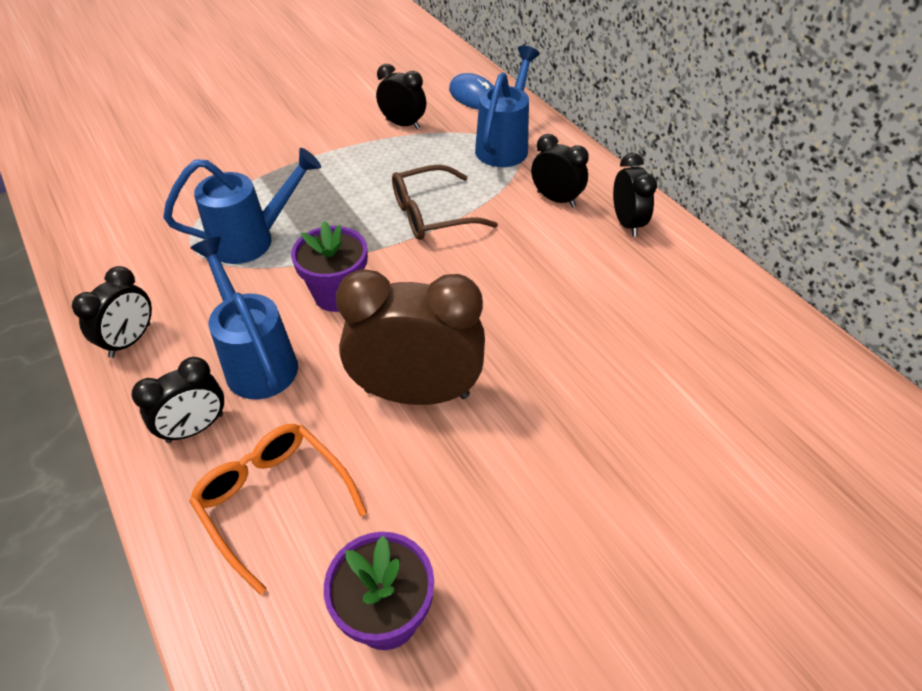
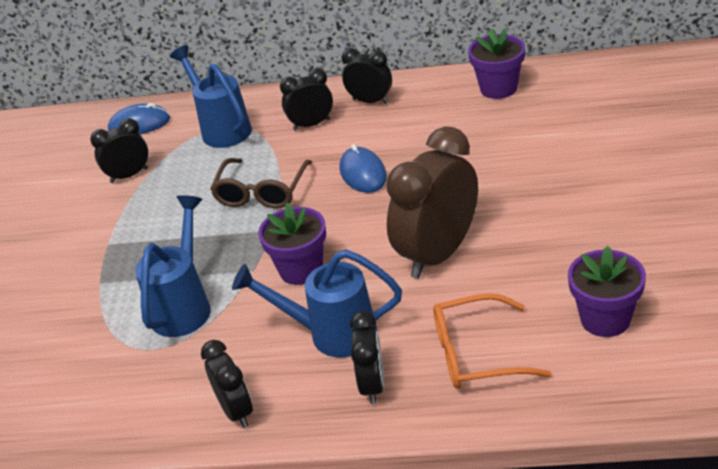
camera: 50 degrees left, 10 degrees down
(507, 272) = (363, 173): none -> blue mouse
(740, 317) = (498, 88): none -> purple flower pot

